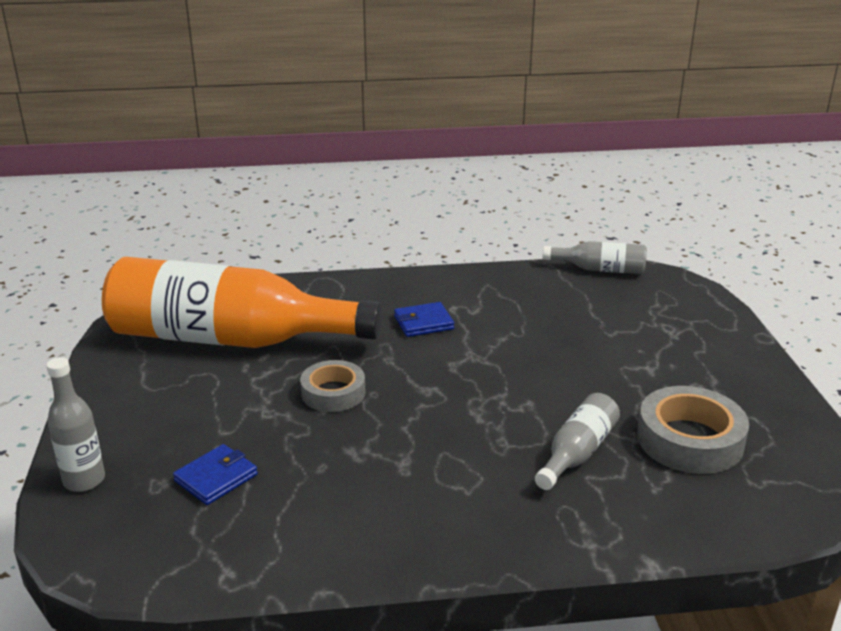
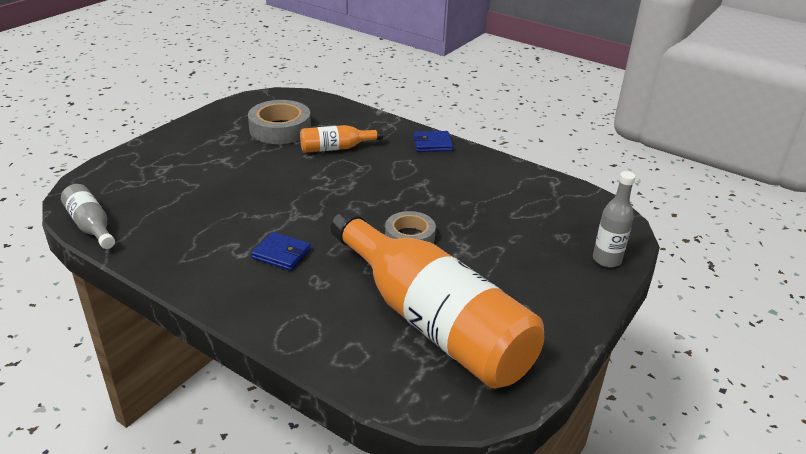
camera: 140 degrees left, 5 degrees up
(216, 478) = (527, 224): blue wallet -> blue wallet (432, 144)
(577, 453) = (336, 148): grey bottle -> orange bottle

